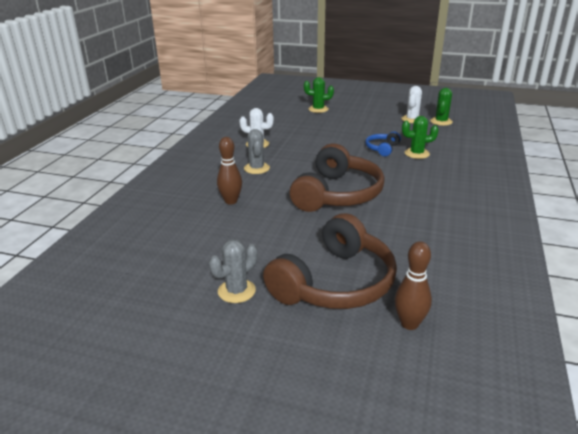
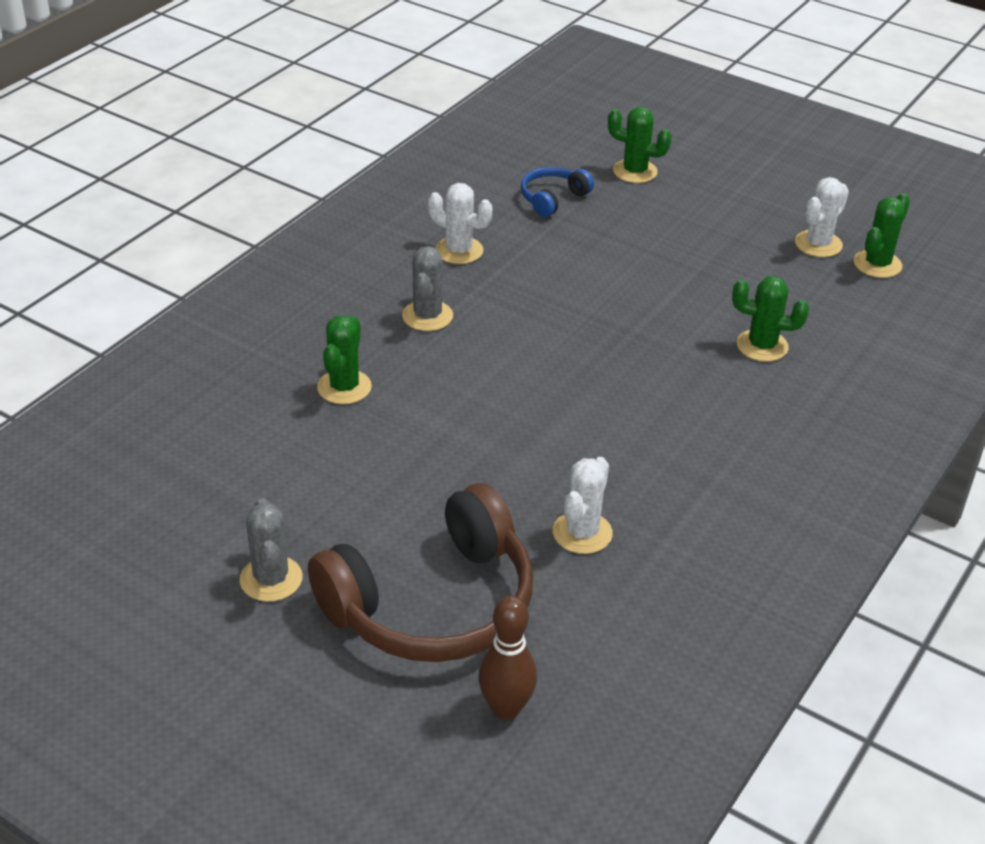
camera: 15 degrees right, 10 degrees up
(231, 201) = (344, 387): brown bowling pin -> green cactus
(236, 291) = (271, 579): grey cactus -> grey cactus turned 75 degrees counterclockwise
(337, 194) = (543, 415): brown headphones -> none
(382, 149) = (700, 316): blue headphones -> blue headphones (553, 199)
(390, 236) = (582, 533): none -> white cactus

